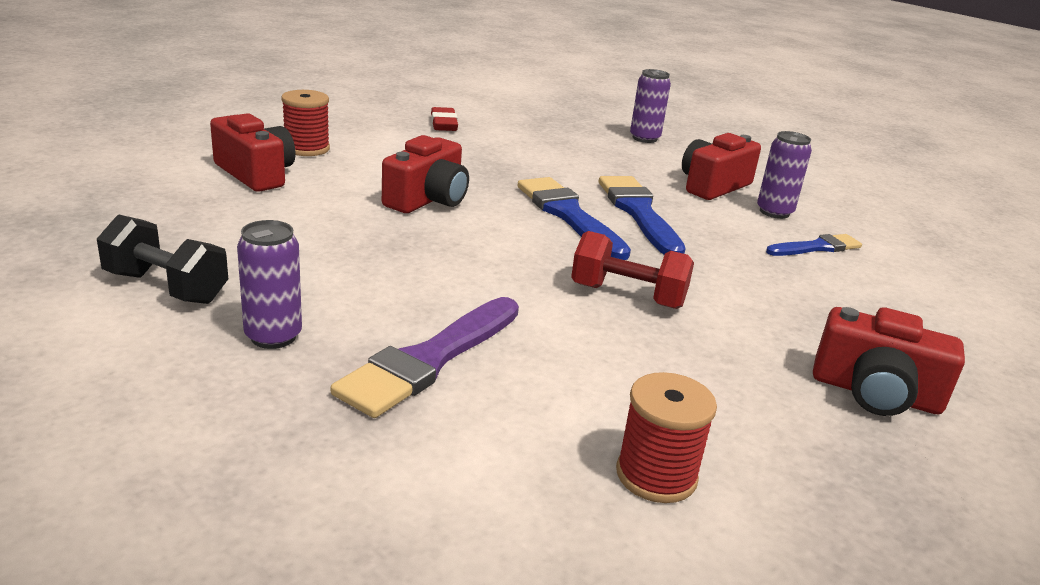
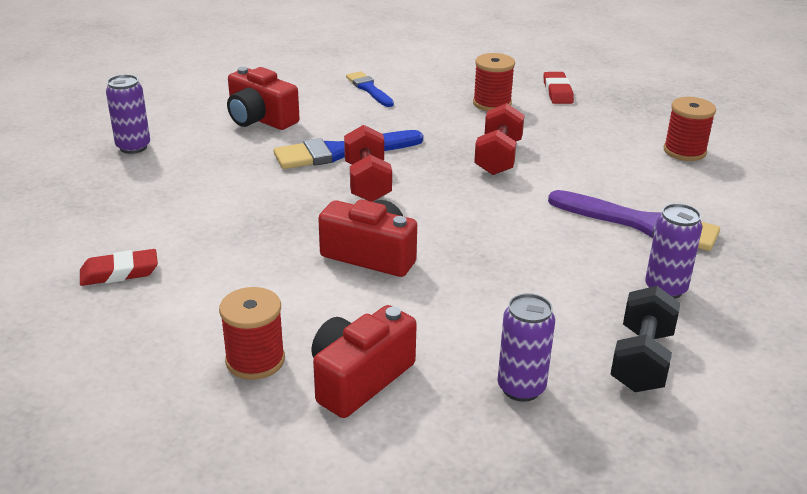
camera: 95 degrees left, 5 degrees up
(569, 216) = (367, 182): blue brush -> red dumbbell
(774, 212) = (308, 98): purple can -> purple can (521, 388)
(802, 323) = (492, 103): none -> red spool
(875, 393) = (557, 92): red camera -> red eraser

